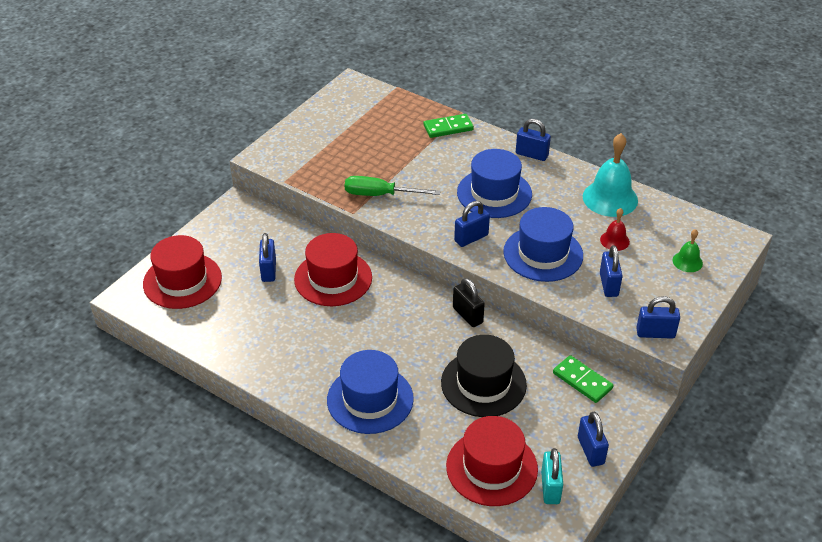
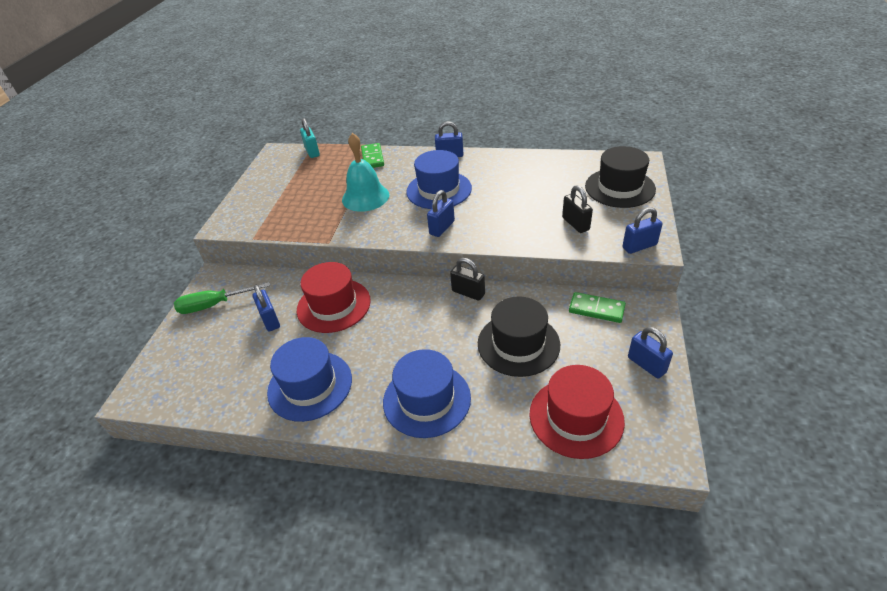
camera: 20 degrees left, 0 degrees up
(182, 281) = (188, 359): red hat -> none
(380, 195) = (344, 221): green screwdriver -> green screwdriver (214, 305)
(448, 128) = (372, 158): green domino -> green domino turned 60 degrees counterclockwise
(543, 254) = (508, 219): blue hat -> blue hat (310, 385)
(550, 488) = (639, 413): turquoise padlock -> turquoise padlock (312, 152)
(609, 285) = (575, 224): blue padlock -> black padlock
(610, 198) = (529, 165): turquoise bell -> turquoise bell (365, 197)
(614, 240) = (555, 192): red bell -> none
(687, 261) = (619, 188): green bell -> black hat

